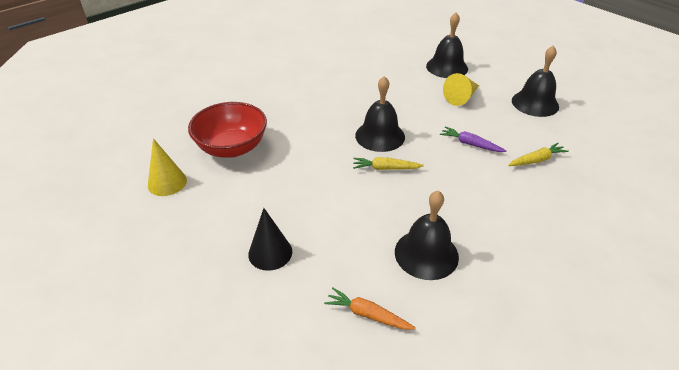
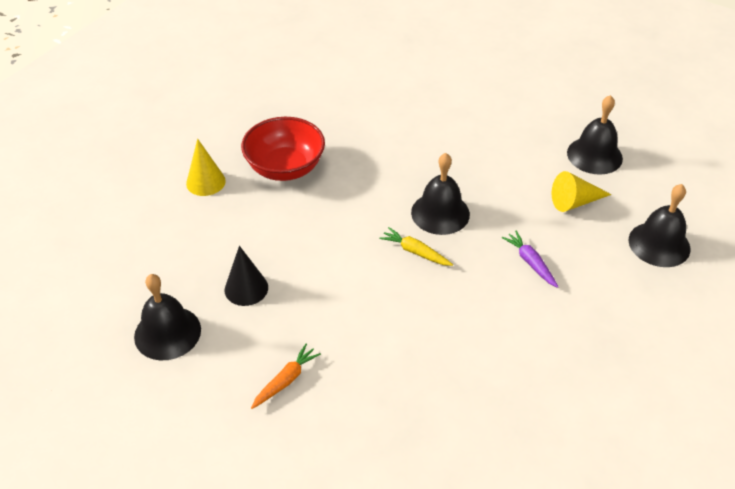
camera: 30 degrees right, 5 degrees up
(368, 315) = (285, 380): orange carrot -> orange carrot turned 75 degrees clockwise
(426, 254) = (381, 354): black bell -> black bell (167, 333)
(536, 160) = (588, 312): yellow carrot -> none

